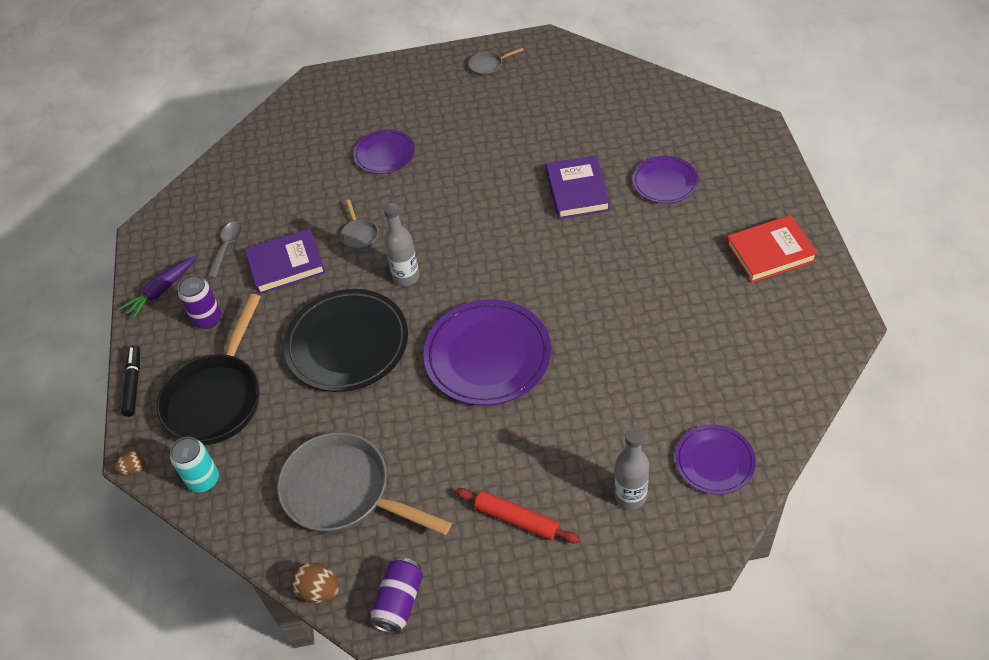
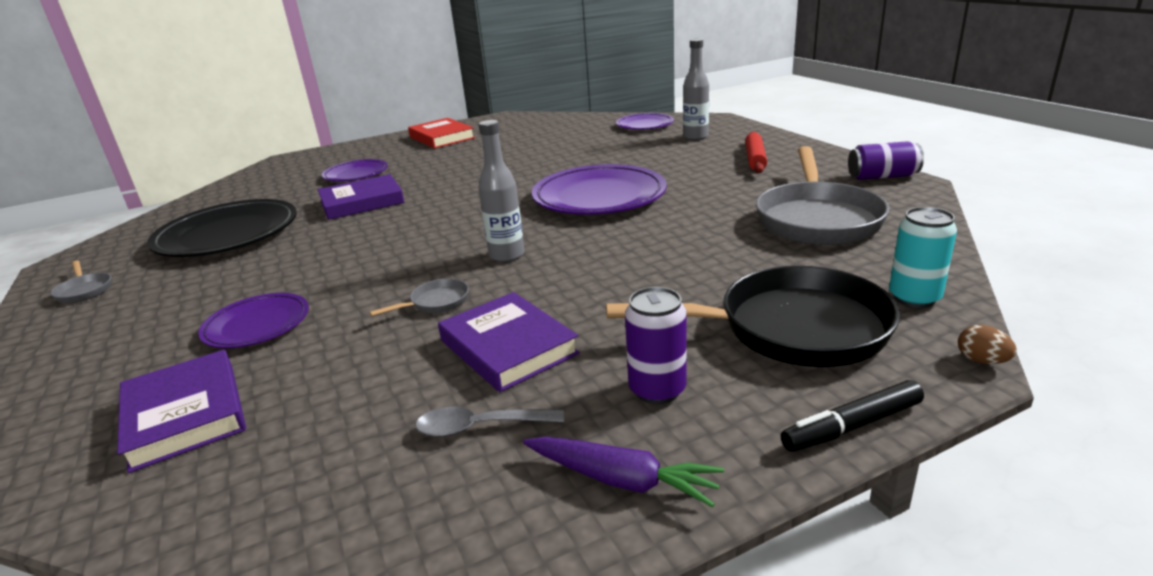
camera: 110 degrees left, 25 degrees down
(308, 142) = (186, 414): none -> purple book
(319, 590) = (926, 205): brown egg -> none
(347, 344) = (630, 264): black plate -> black plate (228, 235)

